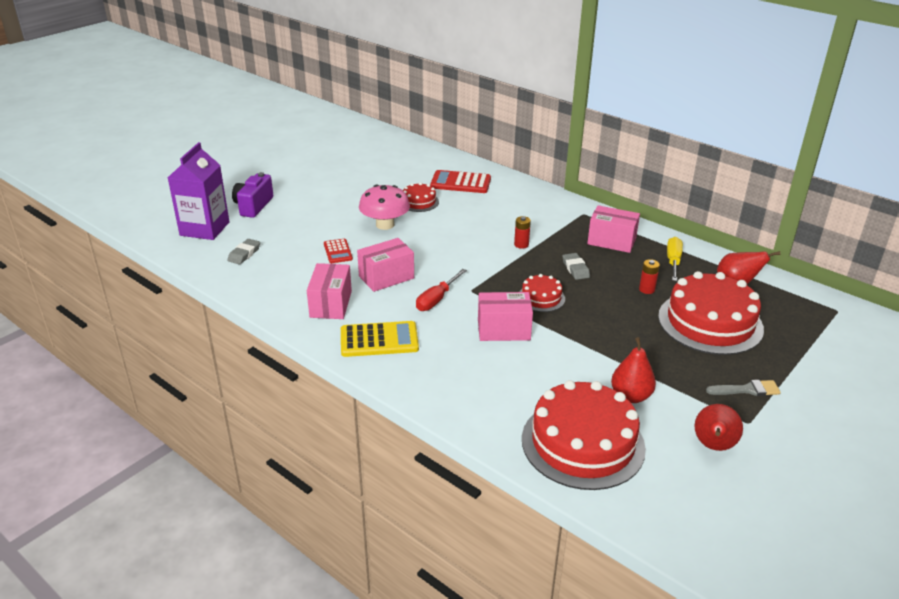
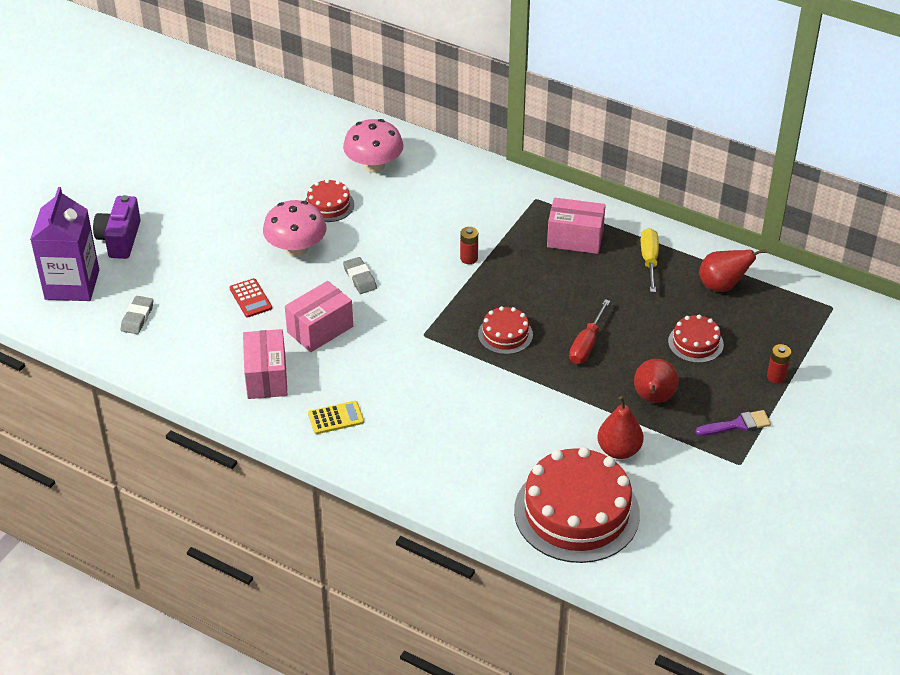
camera: 10 degrees left, 10 degrees up
(379, 340) = (336, 418): yellow calculator -> yellow calculator, size x0.60
(436, 299) = (387, 353): red screwdriver -> red screwdriver (586, 344)
(460, 183) = (374, 165): red calculator -> pink mushroom
(503, 330) = (471, 385): pink box -> none
(575, 269) = (538, 287): grey eraser -> grey eraser (360, 278)
(647, 289) = (623, 306): red battery -> red battery (776, 377)
(710, 322) = (695, 343): red cake -> red cake, size x0.48
(713, 446) = (706, 496): red pear -> red pear (653, 398)
(747, 390) = (737, 425): grey brush -> purple brush

